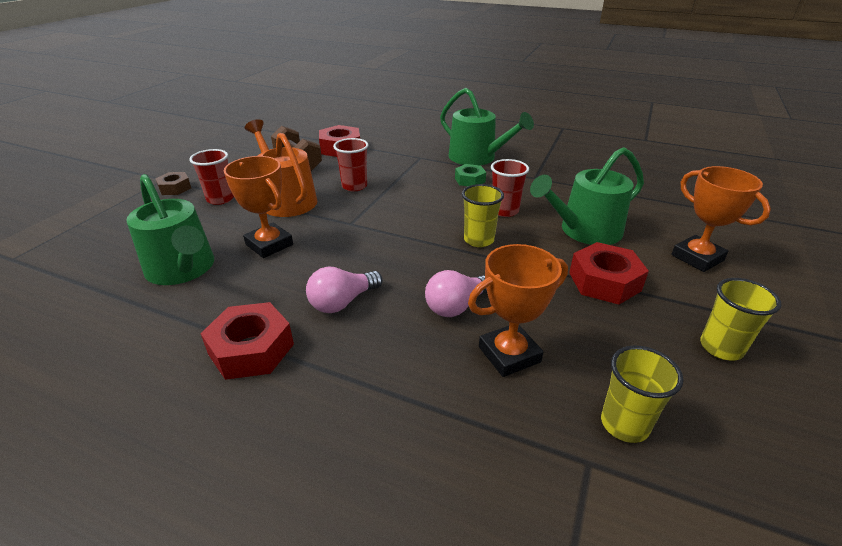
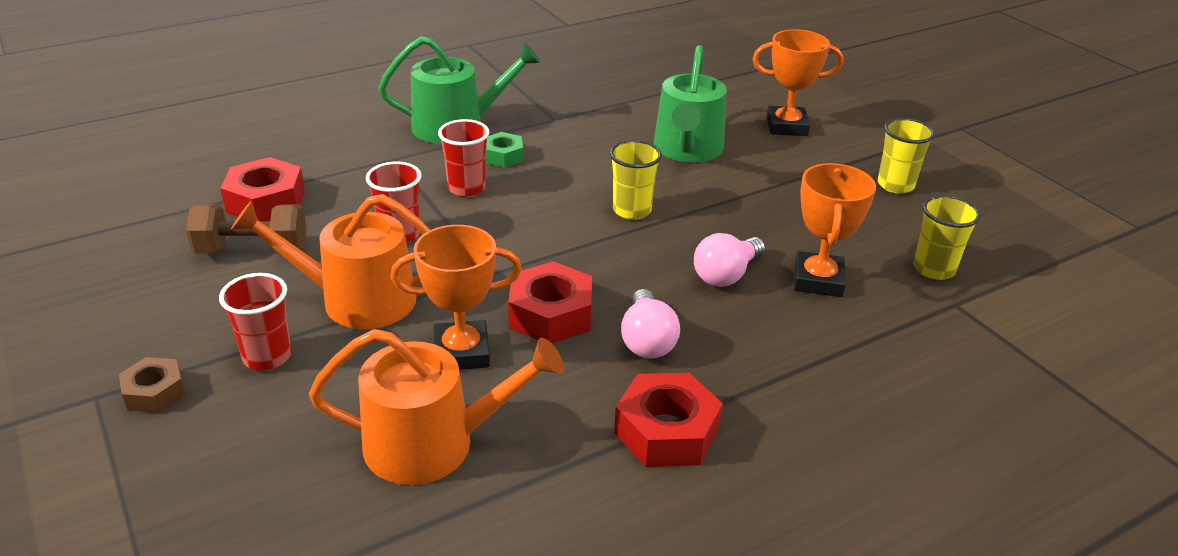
camera: 55 degrees left, 0 degrees up
(183, 269) = (433, 443): green watering can -> orange watering can
(457, 306) = (726, 275): pink light bulb -> pink light bulb turned 45 degrees clockwise
(504, 211) = (597, 169): red cup -> red cup (466, 188)
(604, 281) = (771, 184): red nut -> red nut (550, 314)

